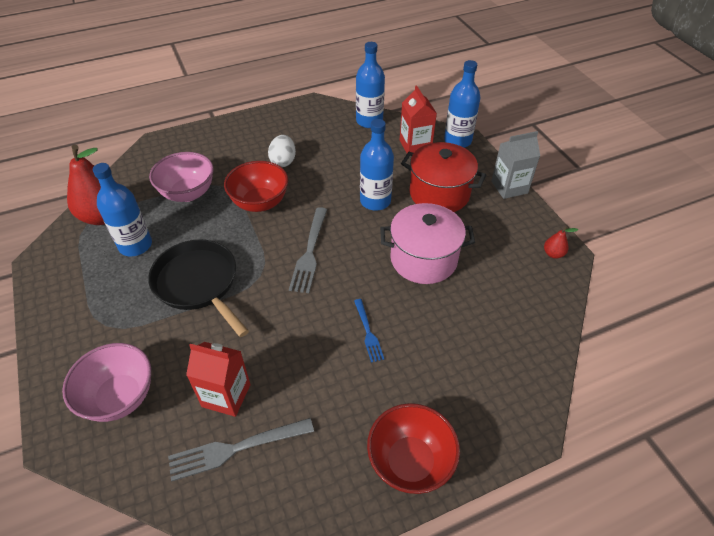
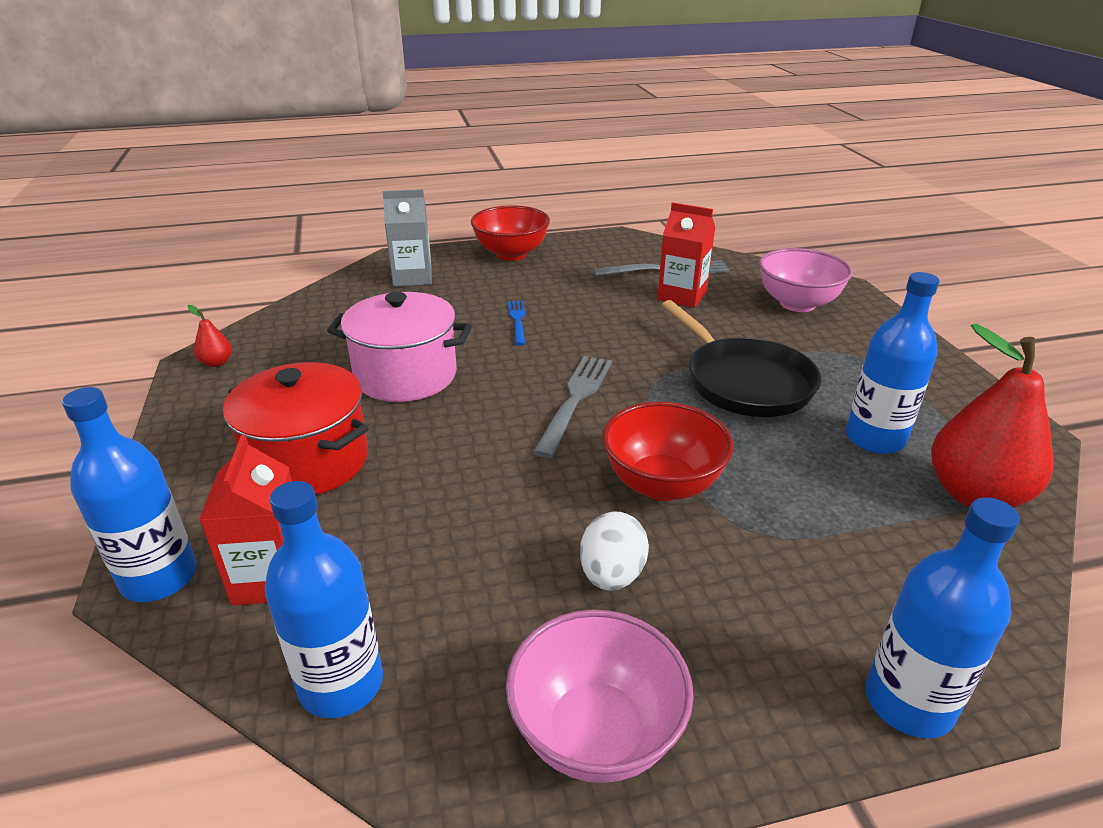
camera: 170 degrees left, 15 degrees down
(188, 193) = (821, 521): pink bowl -> pink bowl (596, 732)
(375, 201) = (436, 462): blue bottle -> blue bottle (908, 702)
(509, 187) = (168, 457): grey carton -> grey carton (412, 277)

